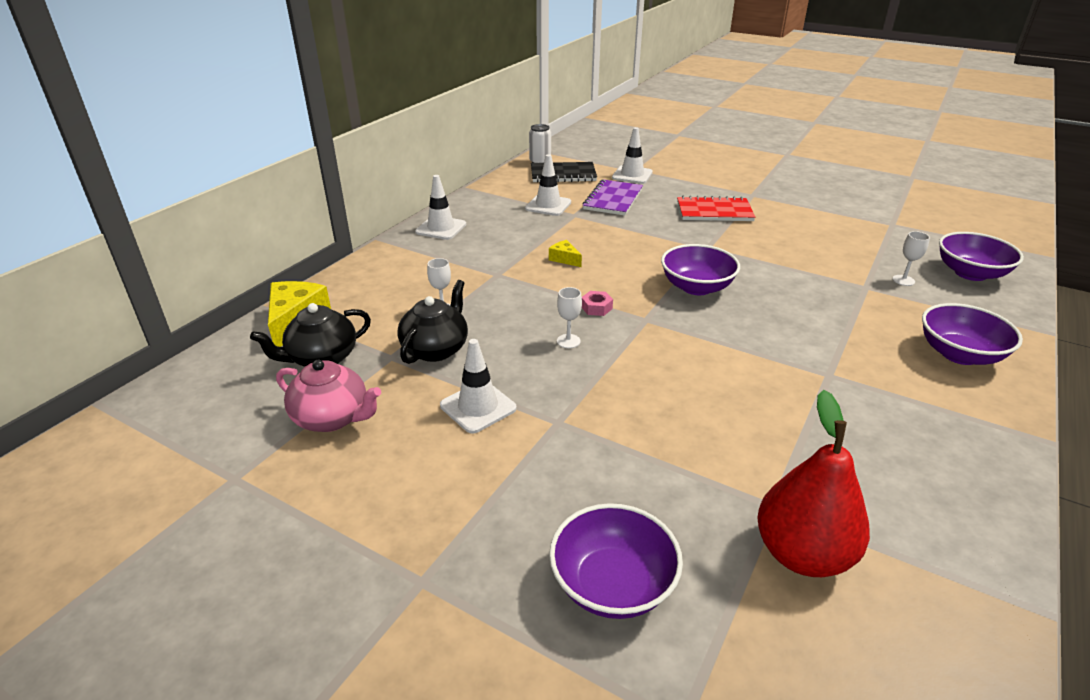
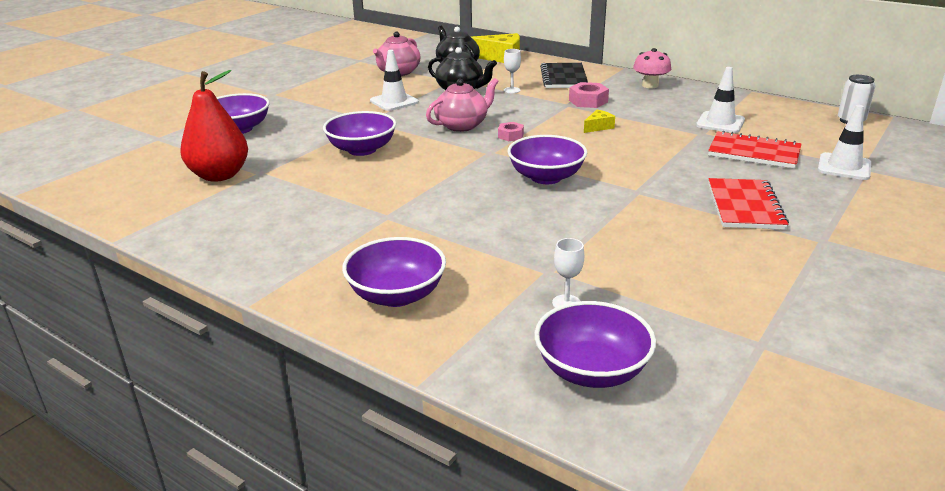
camera: 95 degrees right, 5 degrees down
(441, 228) = (650, 85): white traffic cone -> pink mushroom
(487, 262) = (588, 101): none -> pink nut
(563, 174) = (818, 131): black notebook -> black notebook (563, 77)
(568, 341) = (462, 125): white goblet -> pink teapot
(613, 199) = (754, 152): purple notebook -> red notebook
(664, 416) = (362, 149): none -> purple bowl

